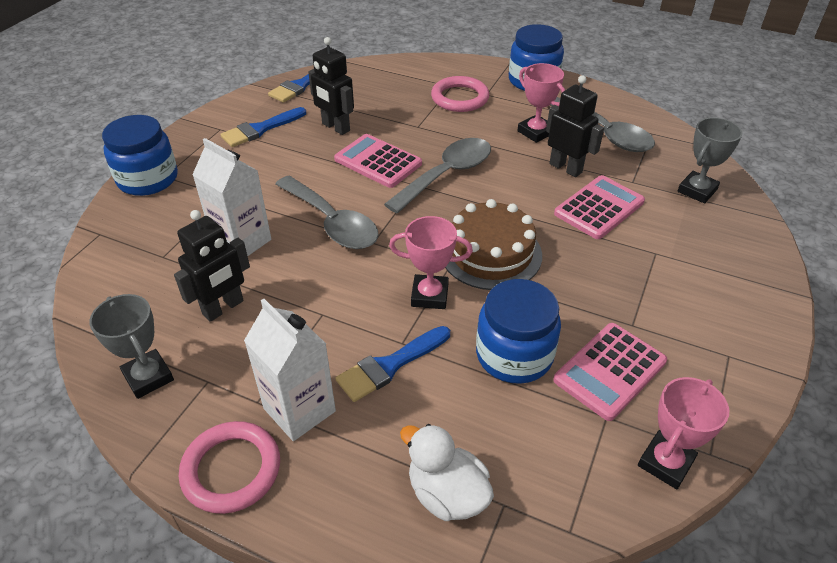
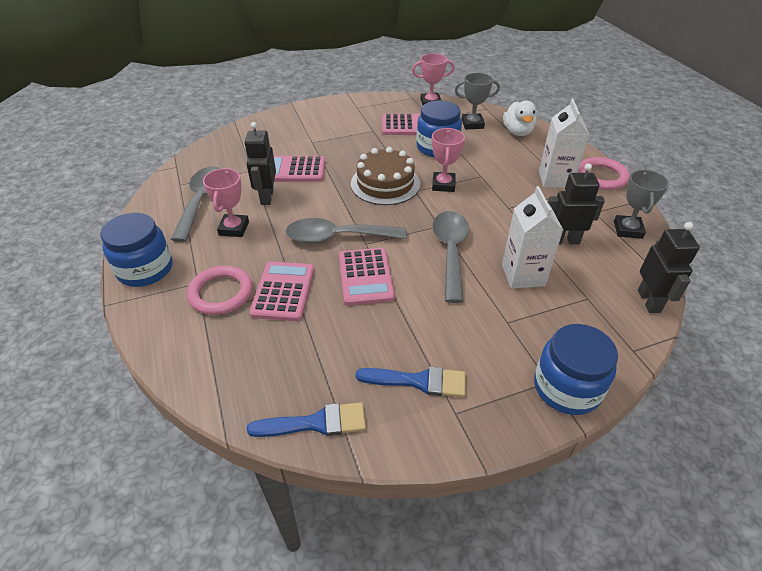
camera: 135 degrees left, 0 degrees up
(335, 127) = (354, 334): black robot -> black robot (649, 301)
(390, 365) = (497, 172): blue brush -> none
(422, 121) = (283, 291): none -> pink calculator
(429, 295) = (443, 185): pink trophy -> pink trophy turned 45 degrees clockwise
(697, 191) = (235, 149): grey trophy -> grey trophy (472, 124)

